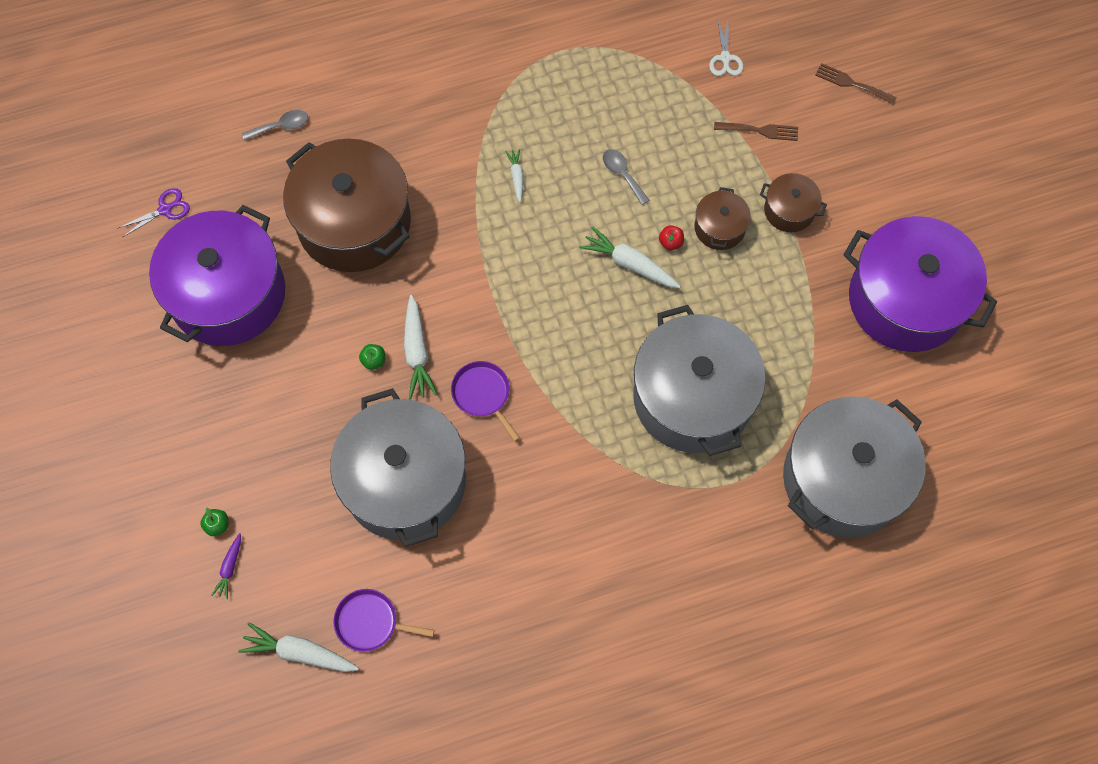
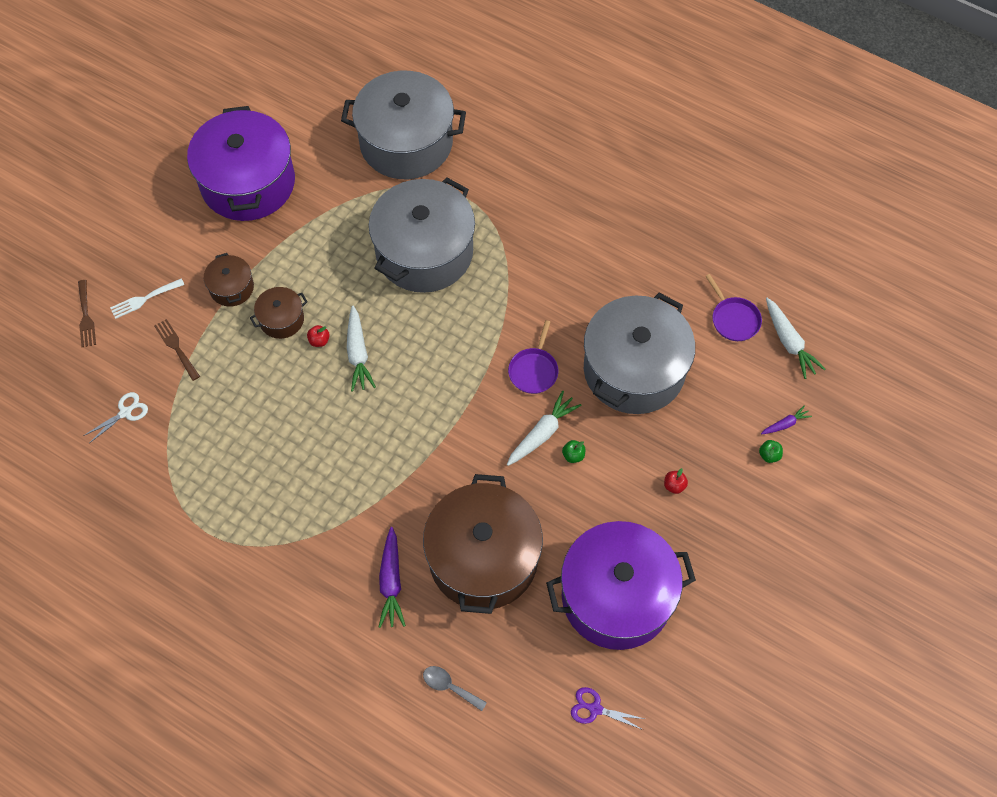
camera: 130 degrees left, 5 degrees down
(270, 419) = (674, 485): none -> red apple
(399, 145) = (391, 582): none -> purple carrot
(516, 177) = (349, 477): white carrot -> none
(622, 174) = (288, 409): grey spoon -> none
(834, 136) = (144, 299): none -> white fork

